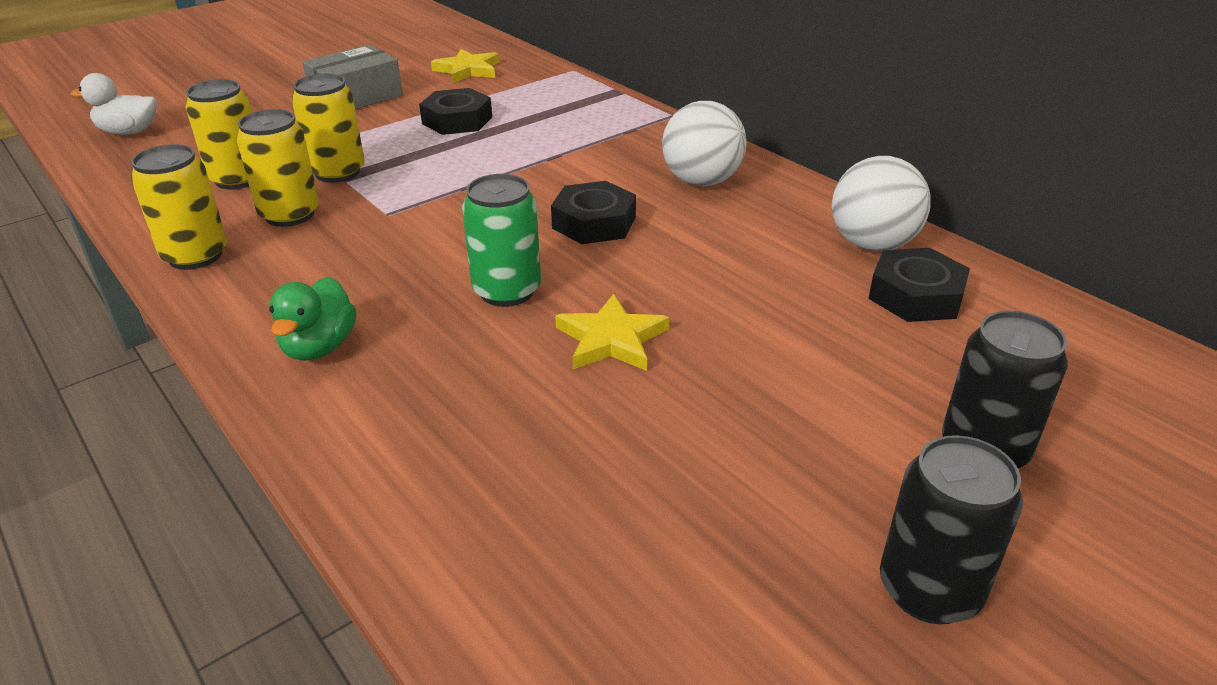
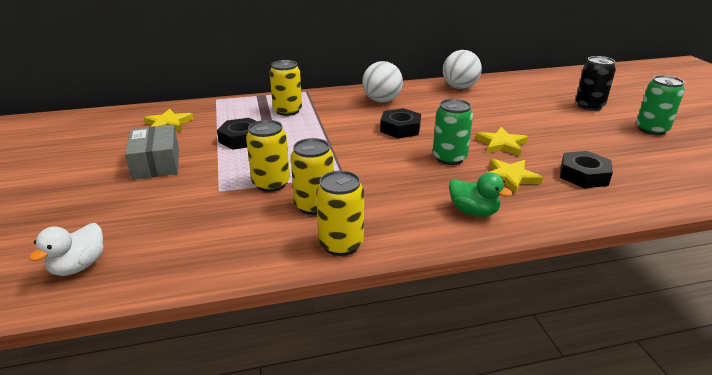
camera: 65 degrees left, 5 degrees down
(238, 179) = (239, 220): yellow can -> yellow can (287, 111)
(466, 369) = (510, 177): none -> yellow star
(915, 295) = (499, 91): black nut -> black nut (583, 175)
(929, 590) = (651, 129): black can -> green can

